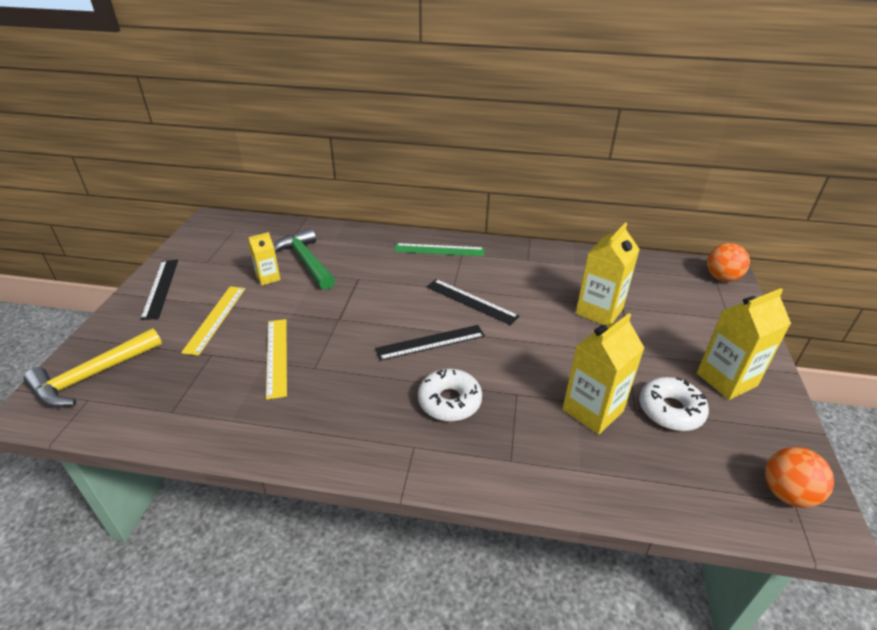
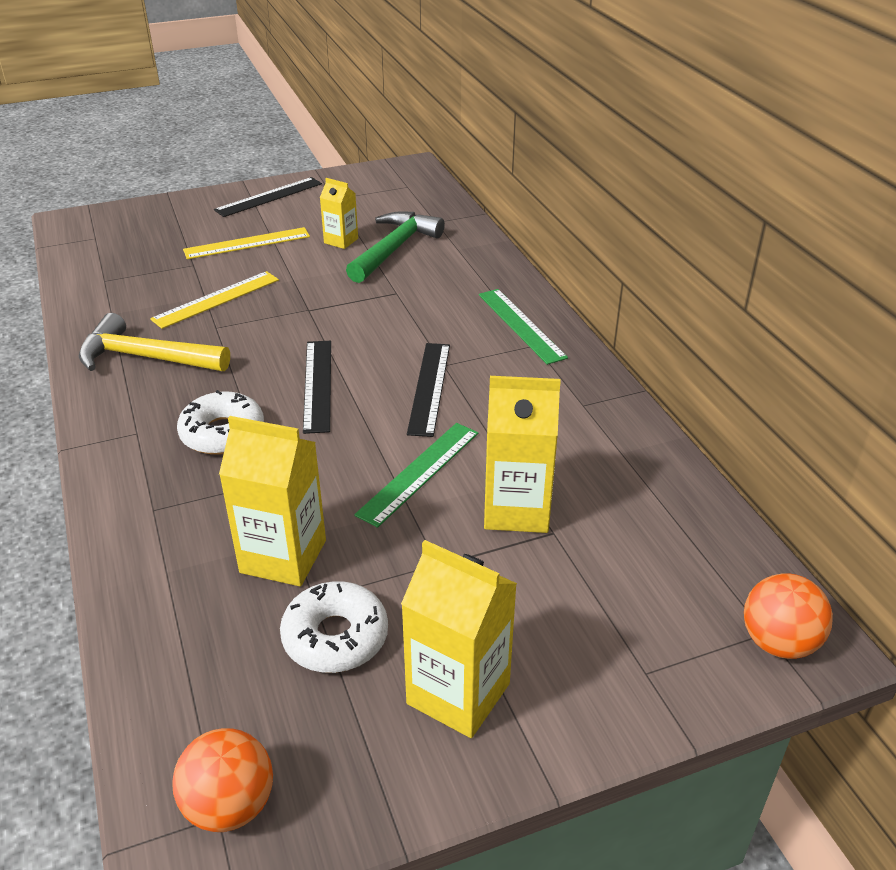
camera: 60 degrees right, 0 degrees up
(92, 376) = (124, 226): yellow hammer -> yellow hammer (146, 357)
(430, 342) = (317, 385): black ruler -> black ruler turned 45 degrees clockwise
(548, 332) = (419, 472): none -> green ruler

